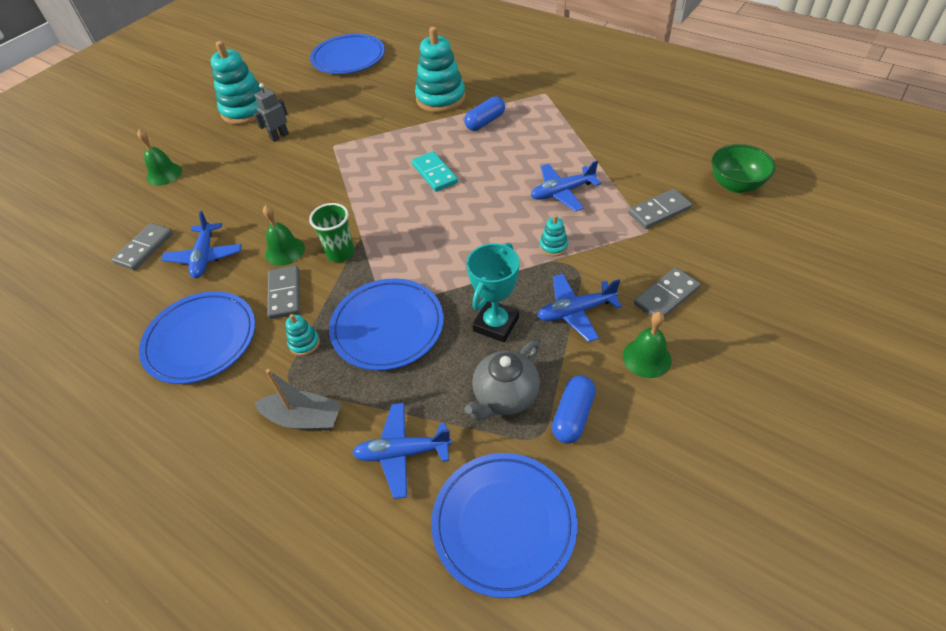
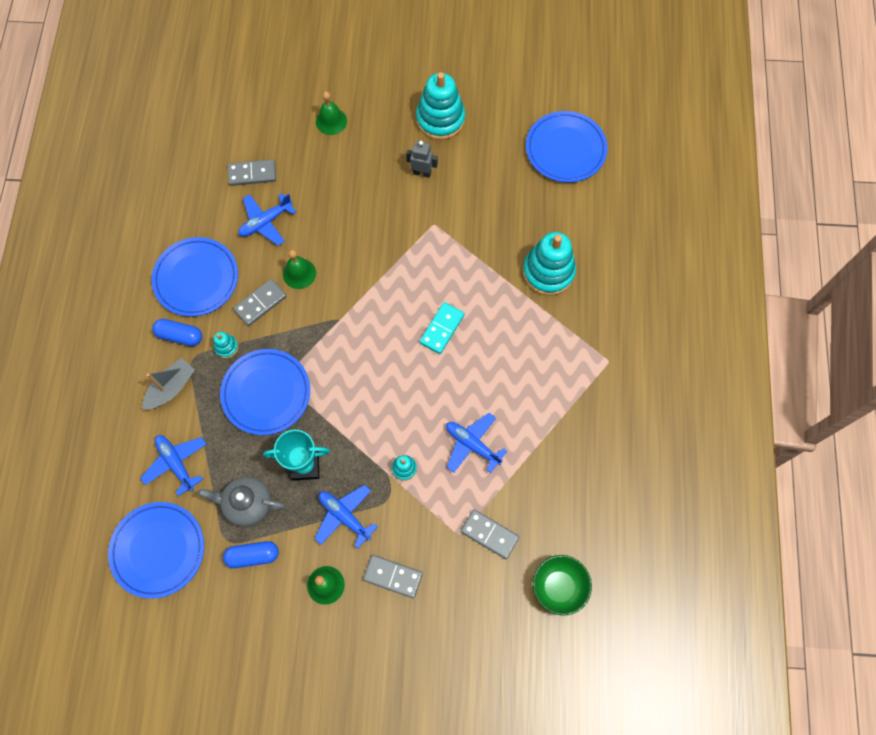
camera: 55 degrees right, 20 degrees up
(304, 418) = (171, 388): grey boat -> grey boat turned 120 degrees counterclockwise
(340, 253) = (317, 315): green cup -> none
(485, 122) = (534, 331): blue capsule -> blue capsule (180, 336)

